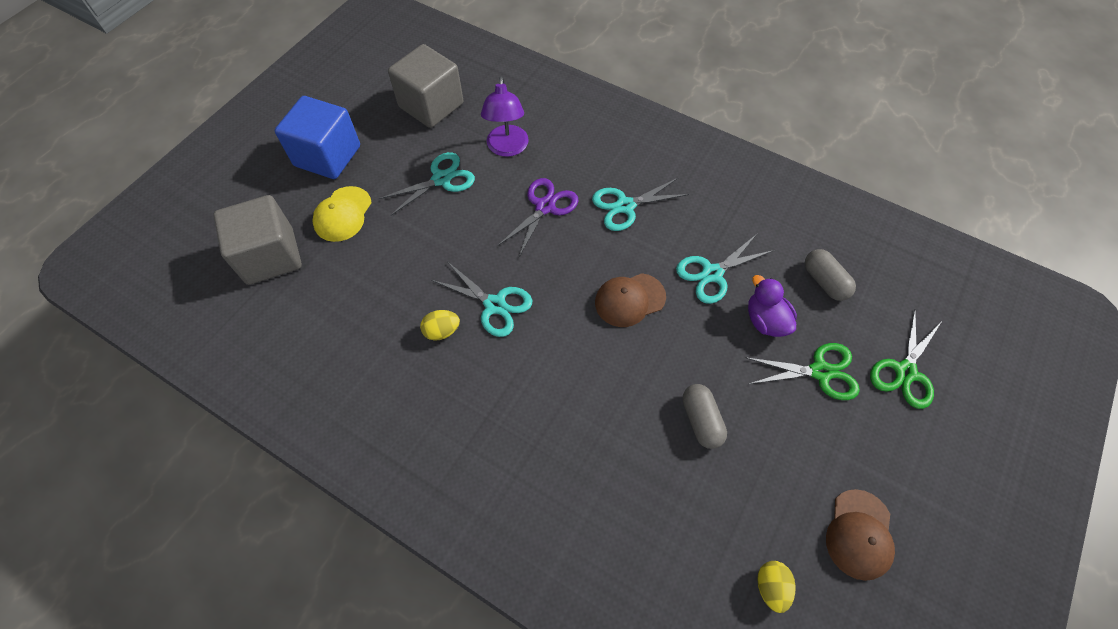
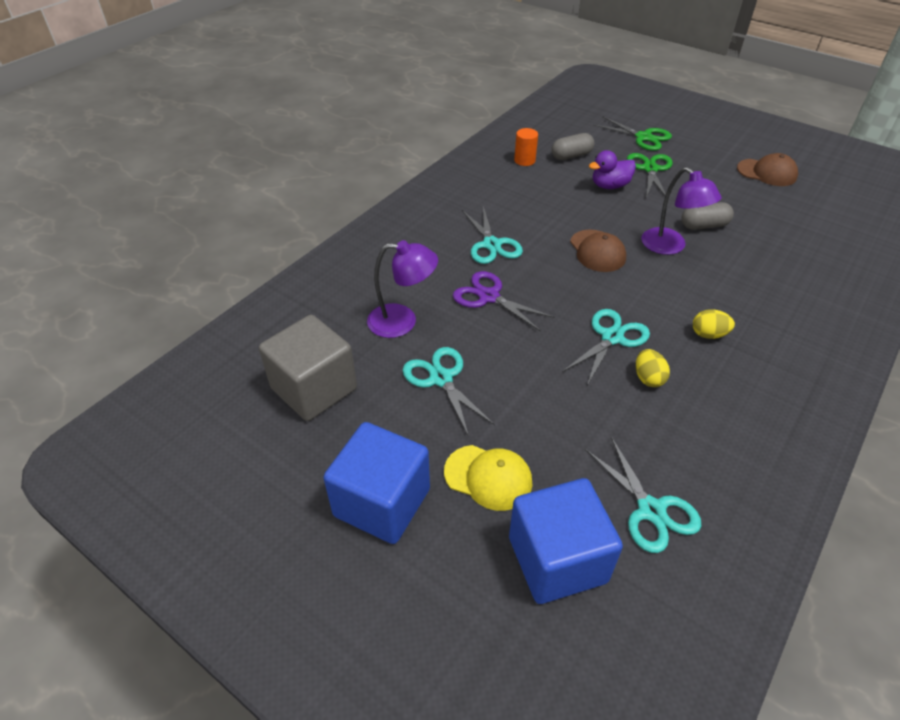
camera: 85 degrees left, 15 degrees down
(270, 256) = (557, 559): grey cube -> blue cube
(650, 375) = (670, 247): none -> purple lamp
(712, 273) = (567, 205): turquoise scissors -> turquoise scissors (651, 510)
(771, 587) = (817, 211): yellow egg -> yellow egg (708, 334)
(797, 232) = (524, 160): none -> orange cylinder

